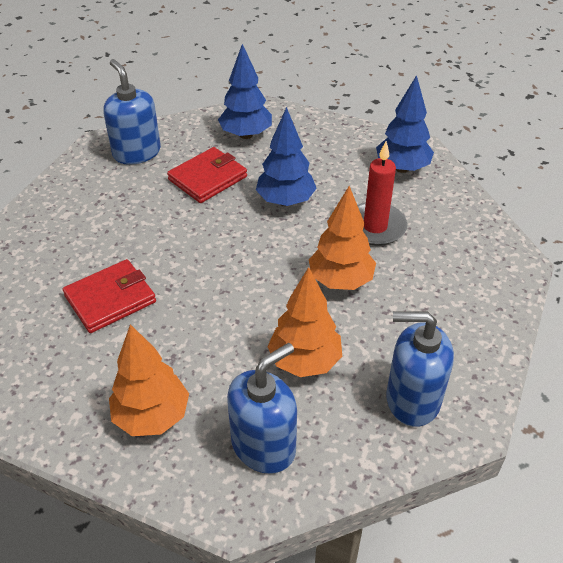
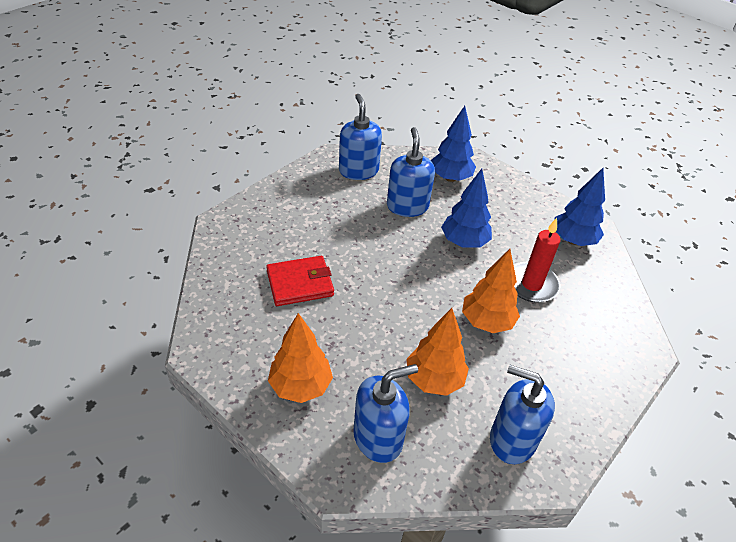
camera: 15 degrees right, 0 degrees up
(208, 178) = (407, 206): red wallet -> blue soap dispenser

